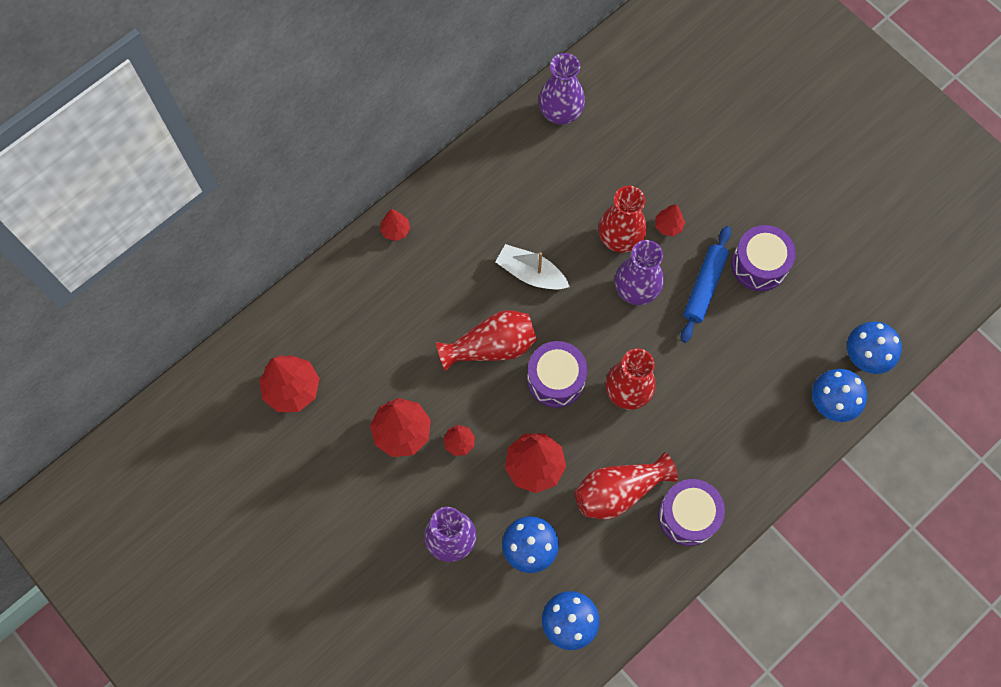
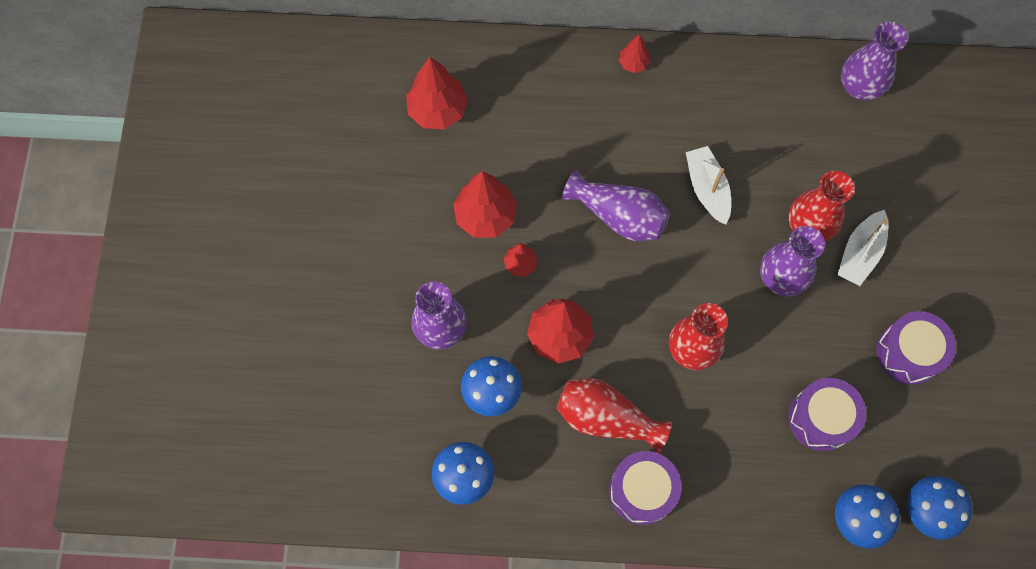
camera: 45 degrees right, 0 degrees up
(491, 346) = (618, 216): red vase -> purple vase
(556, 379) = (644, 287): purple drum -> purple drum (821, 418)
(668, 226) = (860, 253): red tree -> white boat
(704, 287) = (841, 327): blue rolling pin -> none

